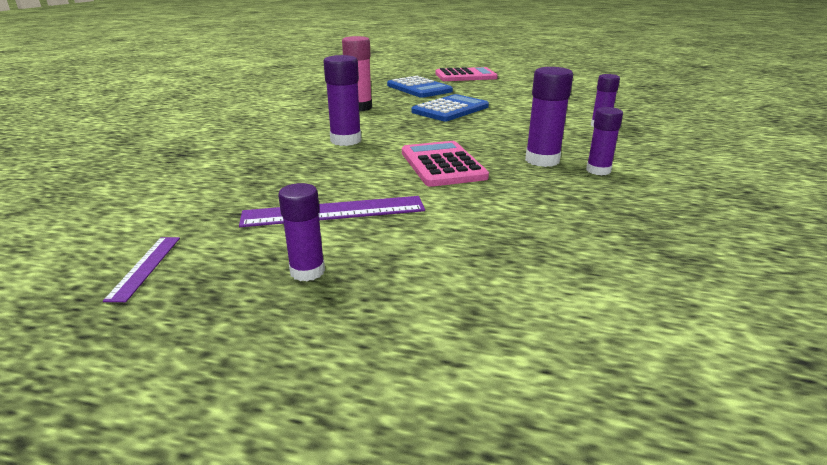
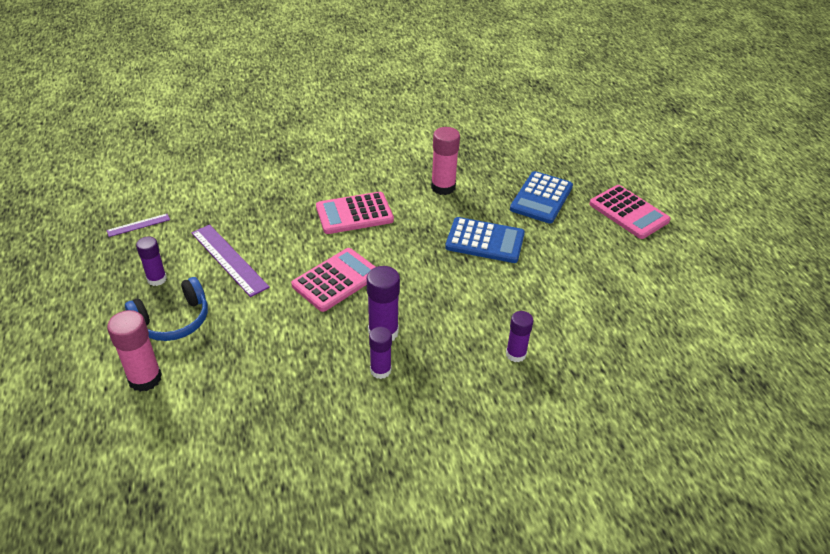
camera: 60 degrees right, 15 degrees up
(346, 140) = (354, 214): purple glue stick -> pink calculator
(421, 272) = (173, 321): none -> blue headphones
(541, 320) = (145, 378): none -> pink glue stick

